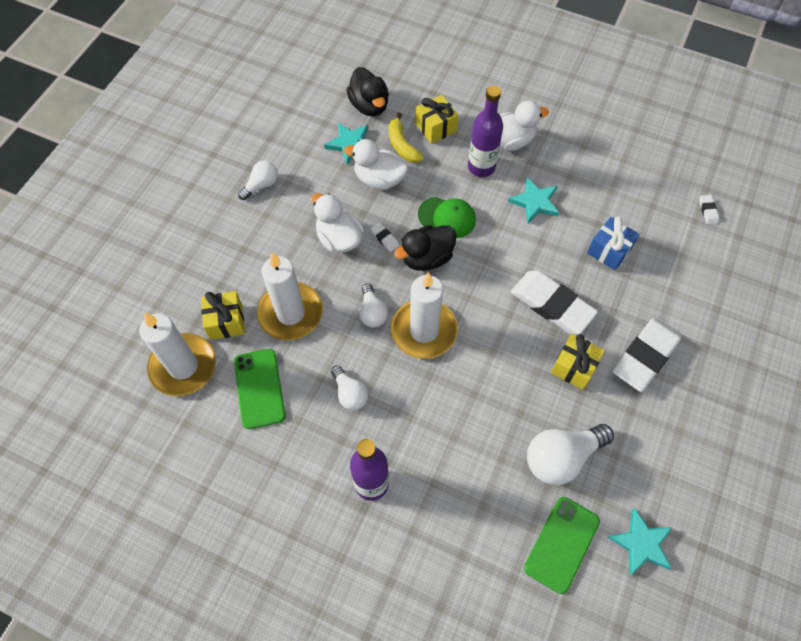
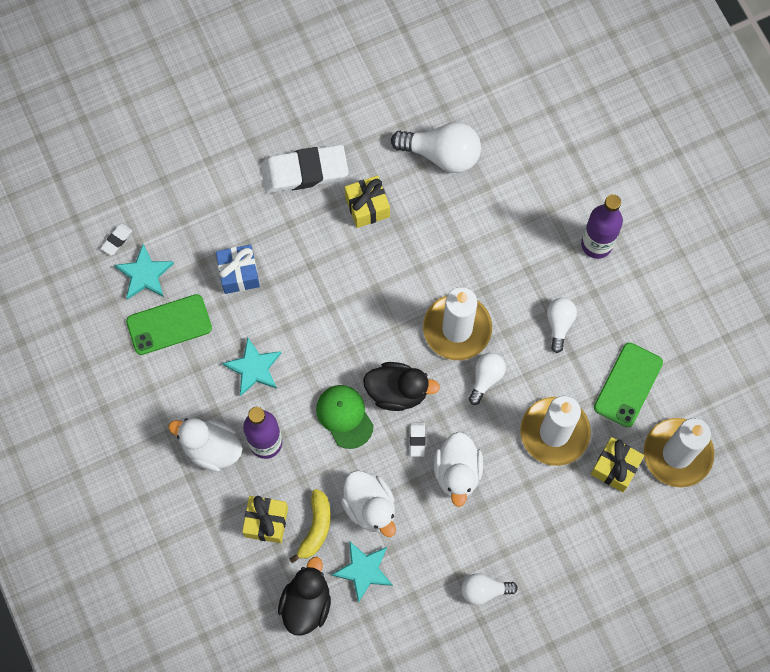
camera: 140 degrees left, 10 degrees up
(552, 305) = (333, 267): white eraser -> none
(562, 544) = (496, 103): green phone -> green phone (169, 324)
(641, 543) = (442, 62): turquoise star -> turquoise star (144, 274)

